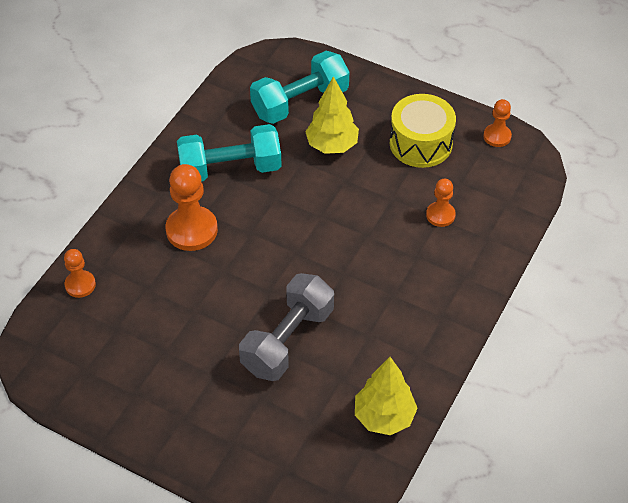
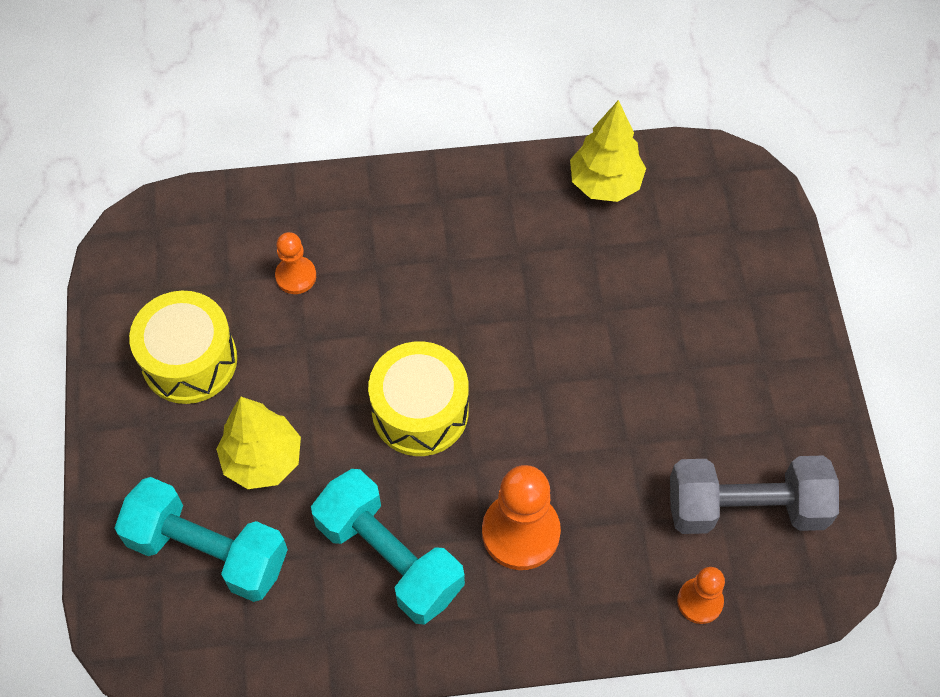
camera: 125 degrees left, 10 degrees up
(288, 340) = (589, 324): grey dumbbell -> grey dumbbell (746, 507)
(302, 226) = (420, 411): none -> yellow drum
(497, 136) = (121, 284): orange pawn -> none

